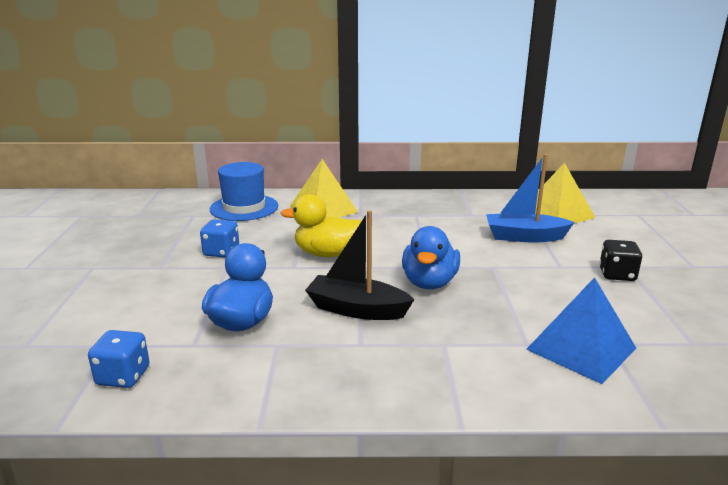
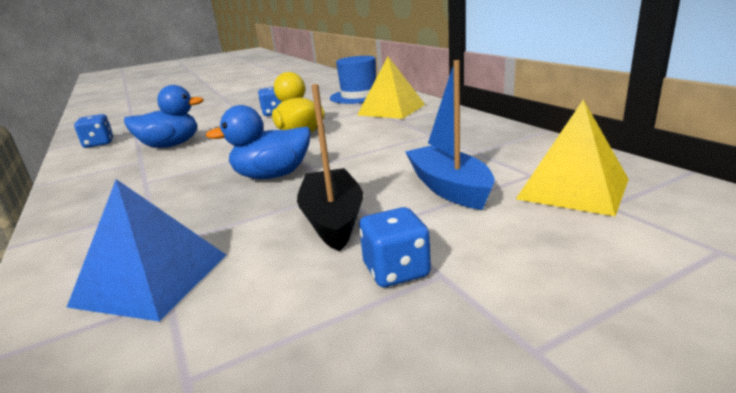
camera: 65 degrees right, 0 degrees up
(357, 309) = (203, 166): black boat -> black boat (333, 219)
(617, 274) = (396, 270): black dice -> blue dice

